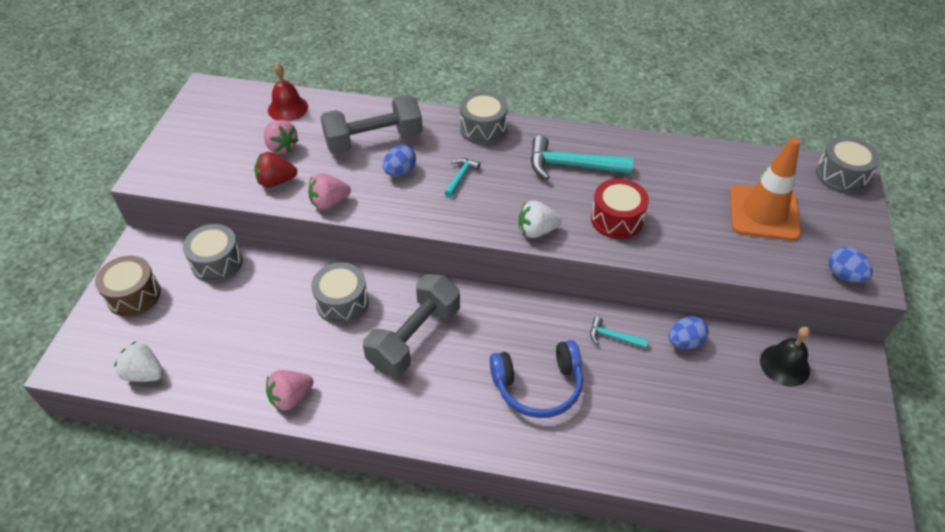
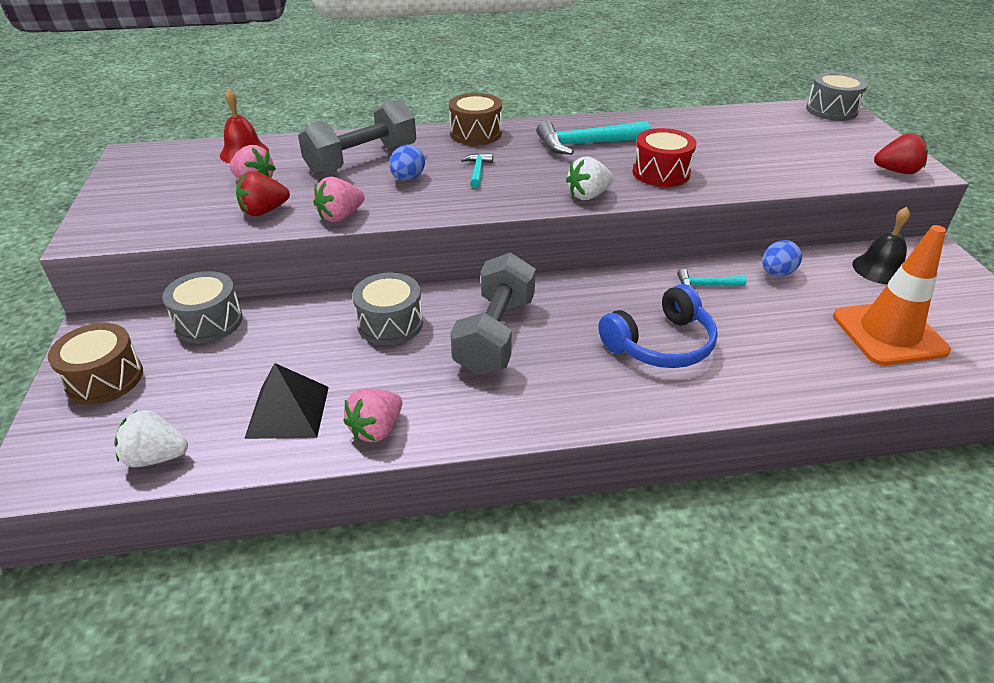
camera: 20 degrees left, 10 degrees down
(239, 363) = (288, 412): none -> black pyramid
(483, 128) = (476, 133): grey drum -> brown drum
(764, 213) = (790, 144): orange traffic cone -> orange traffic cone (889, 333)
(844, 275) = (896, 171): blue egg -> red strawberry

